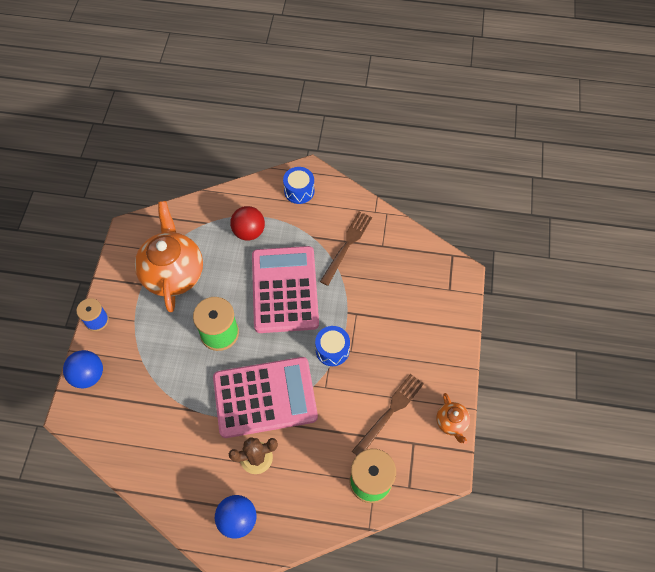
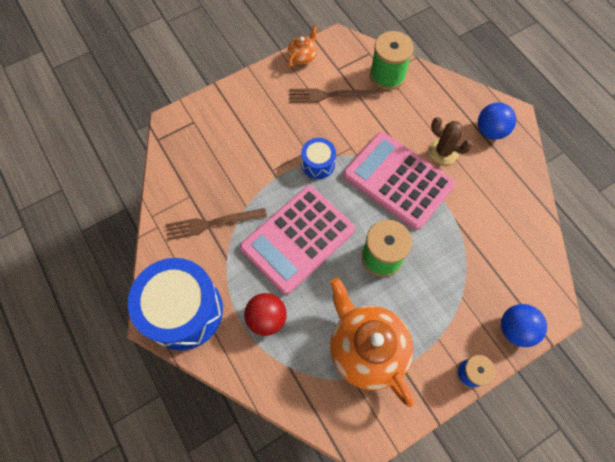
camera: 130 degrees left, 5 degrees up
(173, 273) = (366, 349): orange teapot -> orange teapot turned 105 degrees clockwise
(299, 191) = (184, 311): blue drum -> blue drum, size x2.07

